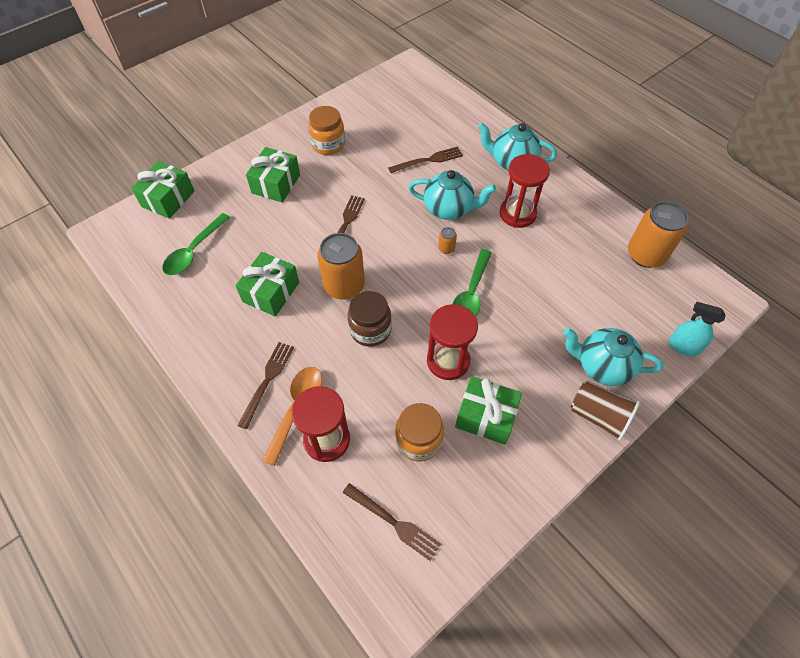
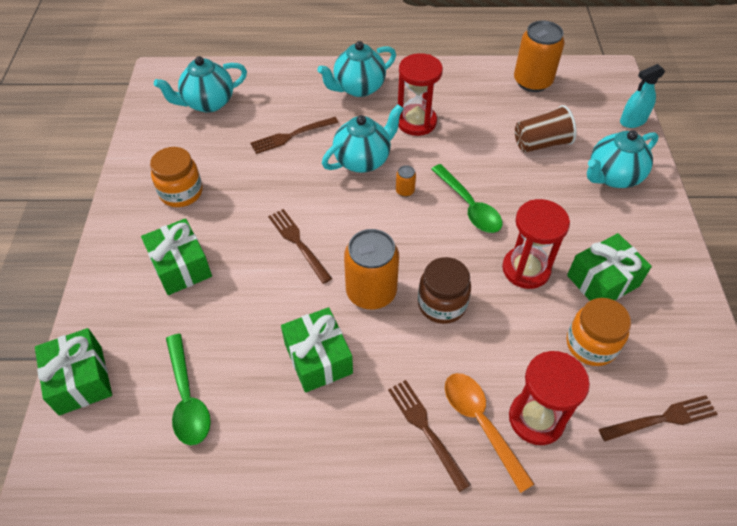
camera: 50 degrees left, 5 degrees down
(410, 103) = (208, 103): none -> turquoise teapot
(428, 160) = (291, 136): brown fork -> brown fork turned 135 degrees counterclockwise
(599, 416) = (656, 209): brown cup -> brown cup (541, 143)

